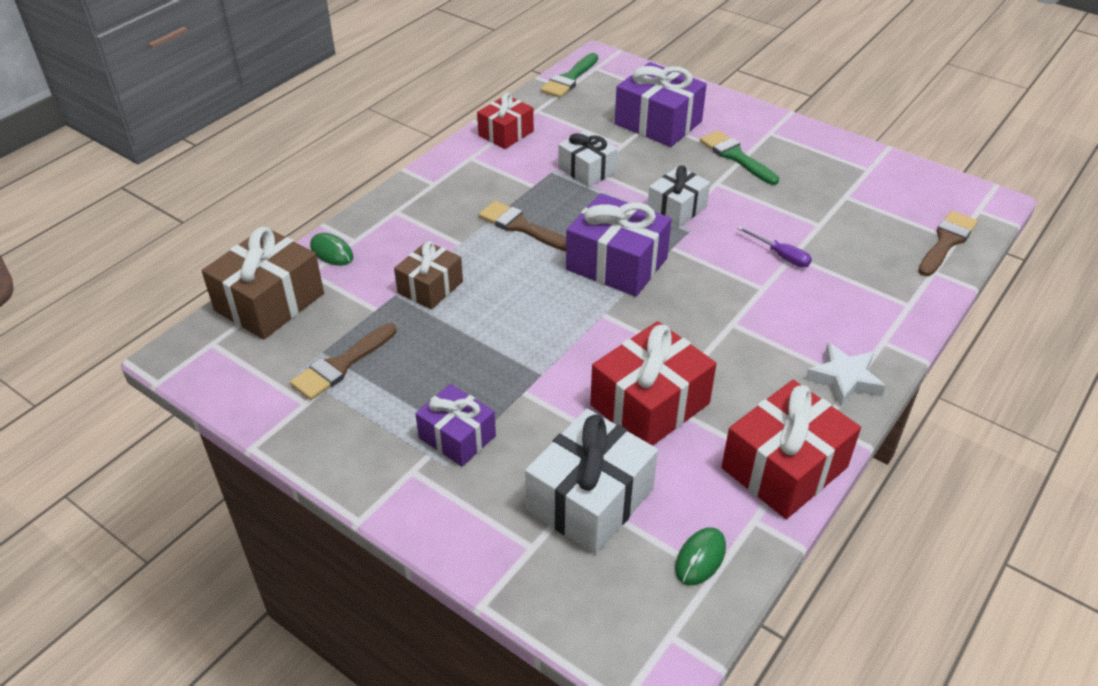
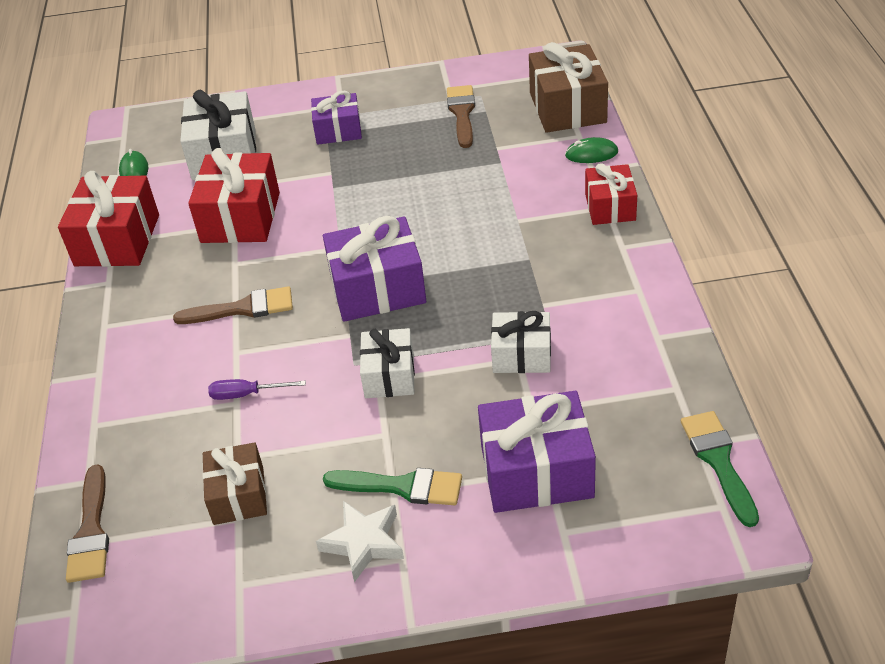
camera: 140 degrees right, 0 degrees up
(430, 287) = (485, 181): brown gift -> brown gift (238, 495)
(506, 133) = (655, 337): red gift -> red gift (610, 207)
(521, 227) = (494, 264): brown brush -> brown brush (243, 308)
(844, 379) = (112, 322): white star -> white star (363, 543)

